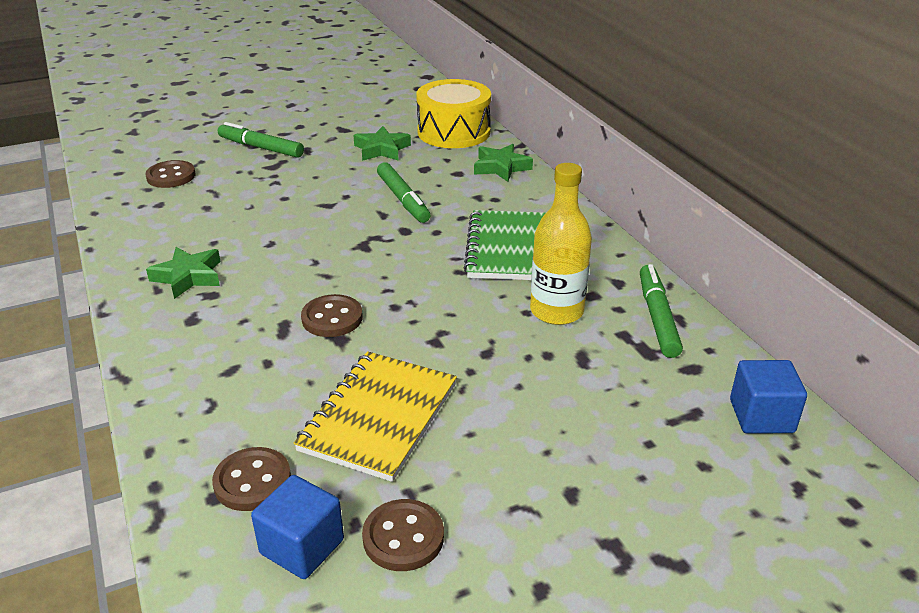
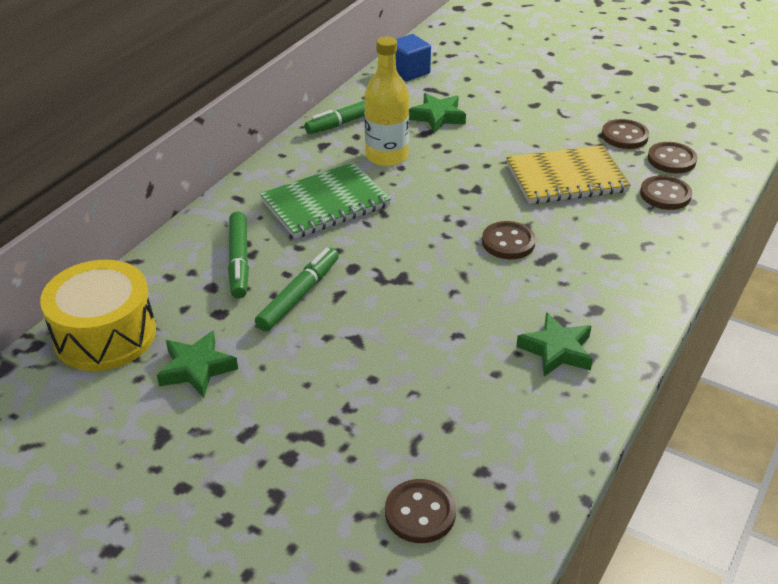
camera: 125 degrees left, 5 degrees up
(261, 148) = (276, 481): green marker -> green marker (239, 261)
(302, 546) = (671, 160): blue cube -> brown button
(501, 167) = (175, 264): green star -> green star (437, 117)

